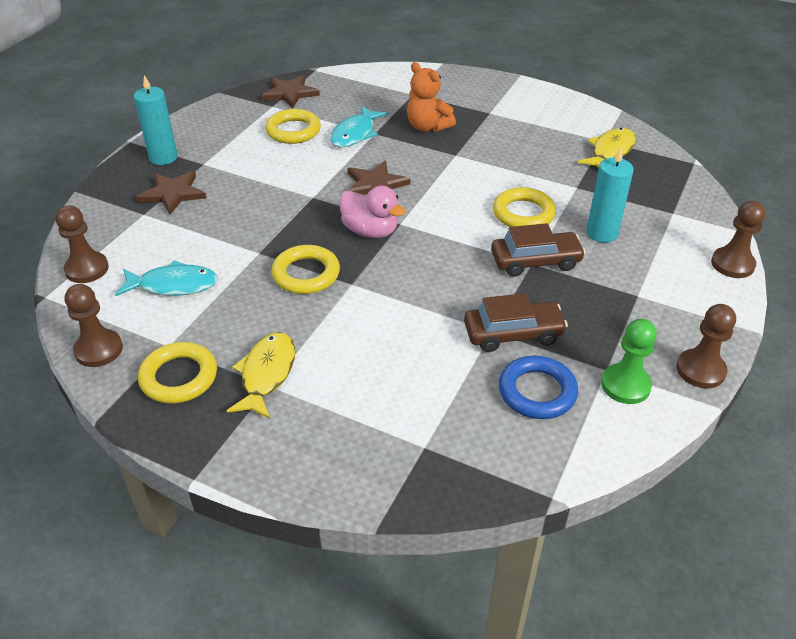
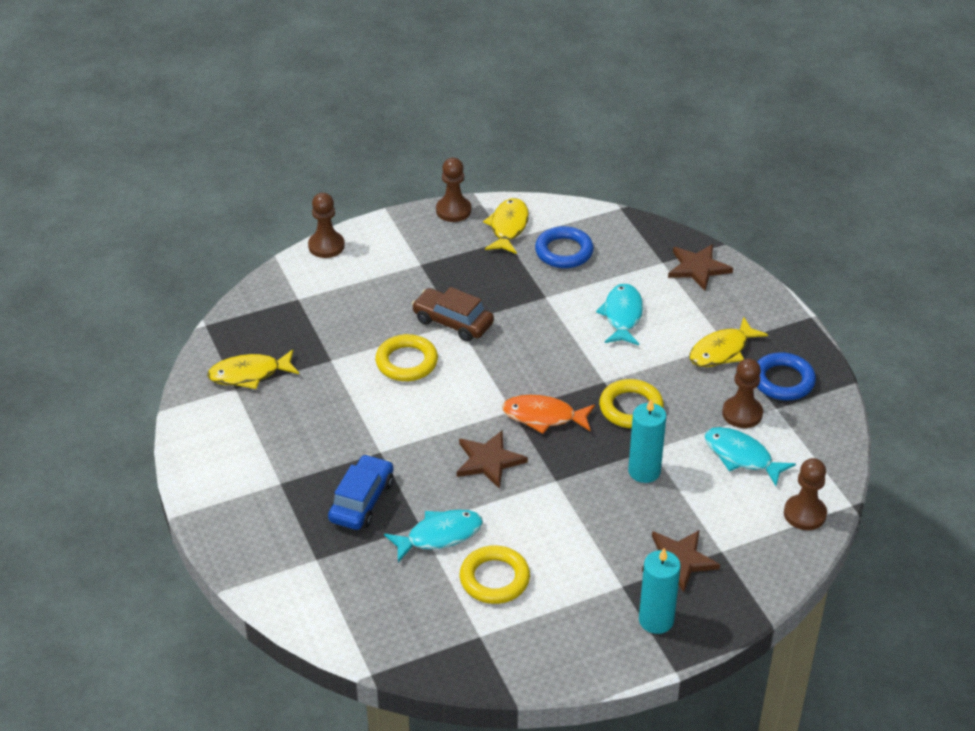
camera: 140 degrees left, 0 degrees up
(98, 350) = (829, 432): brown pawn -> brown pawn (742, 413)
(179, 377) = (783, 381): yellow ring -> blue ring
(290, 93) = (441, 646): brown star -> brown star (698, 268)
(370, 231) = (543, 417): pink duck -> orange fish
(400, 354) = (622, 316): none -> turquoise fish
(427, 127) = (362, 501): orange teddy bear -> blue car
(513, 334) = (535, 287): brown car -> none
(602, 233) = (374, 314): turquoise candle -> turquoise candle (644, 471)
(625, 385) = (508, 227): green pawn -> yellow fish

